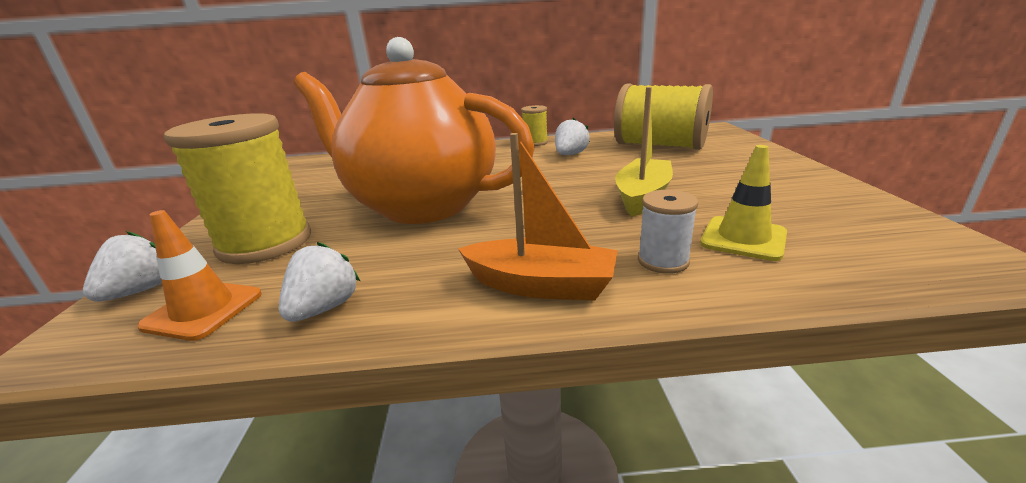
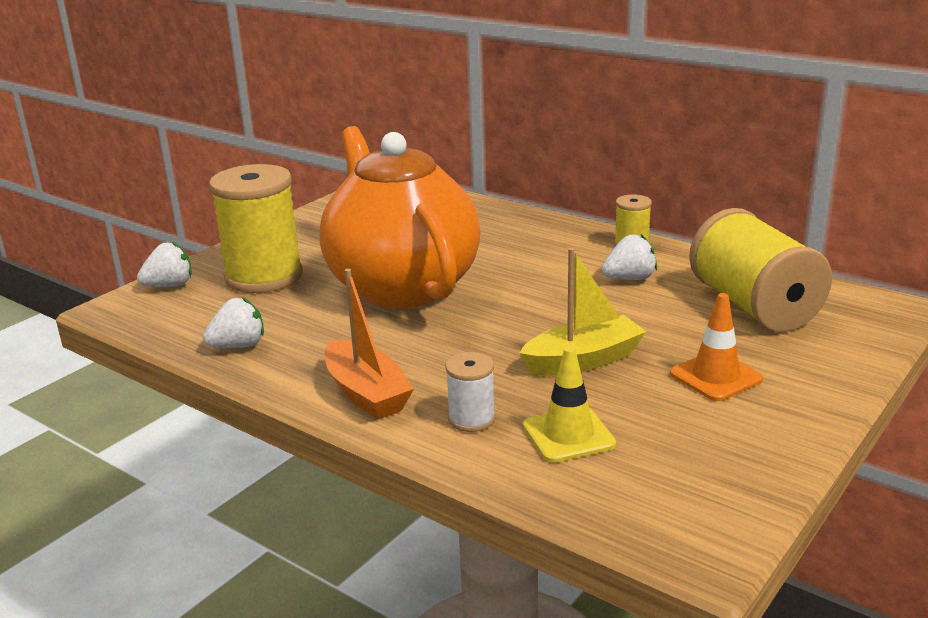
camera: 40 degrees right, 0 degrees up
(203, 310) = (185, 316): orange traffic cone -> orange traffic cone (715, 376)

